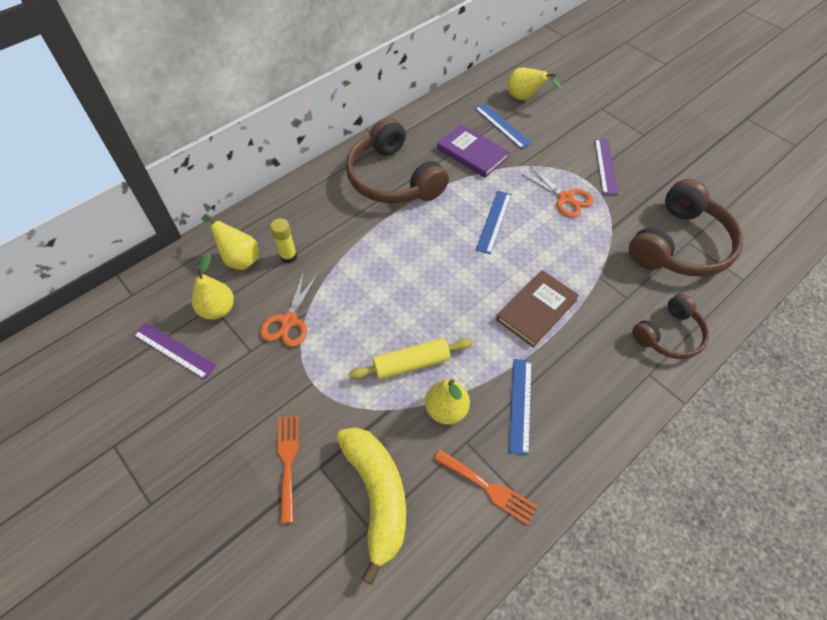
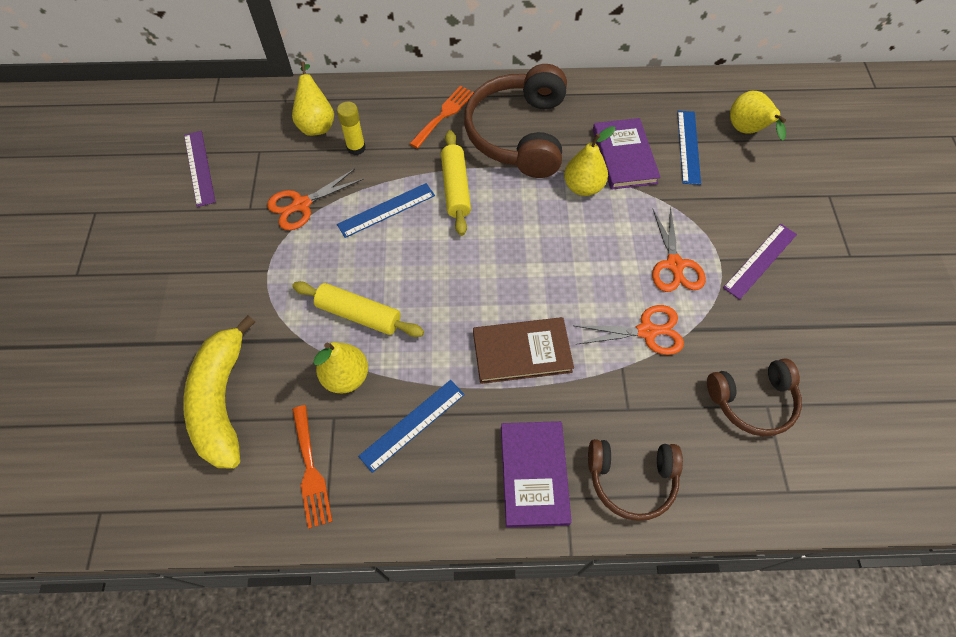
camera: 40 degrees right, 5 degrees up
(218, 309) = (260, 157): yellow pear -> yellow pear (583, 187)
(288, 461) = (189, 319): orange fork -> orange fork (444, 114)
(377, 496) = (222, 401): yellow banana -> yellow banana turned 150 degrees clockwise
(388, 238) = (456, 188): none -> yellow rolling pin
(494, 221) = (572, 239): blue ruler -> blue ruler (386, 210)
(590, 246) = (646, 331): none -> orange scissors
(618, 375) = (534, 474): none -> purple book
(679, 245) = (752, 401): brown headphones -> brown headphones, size x0.59

